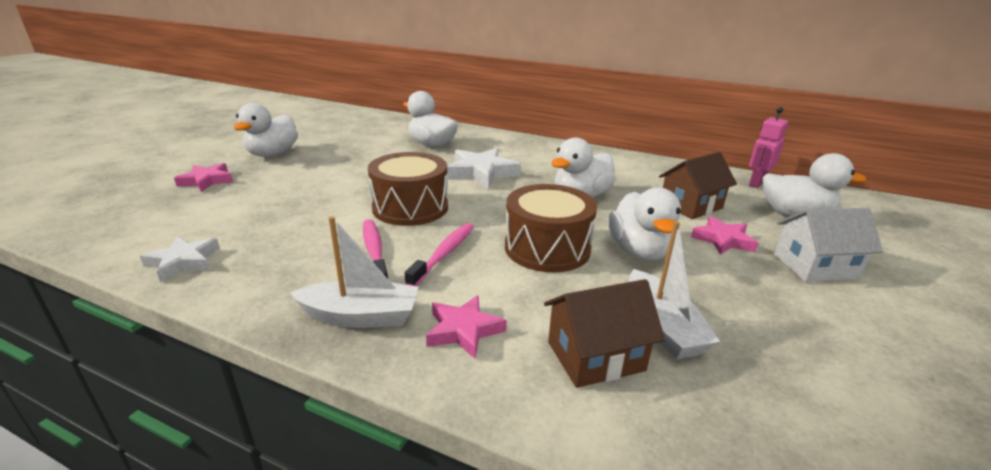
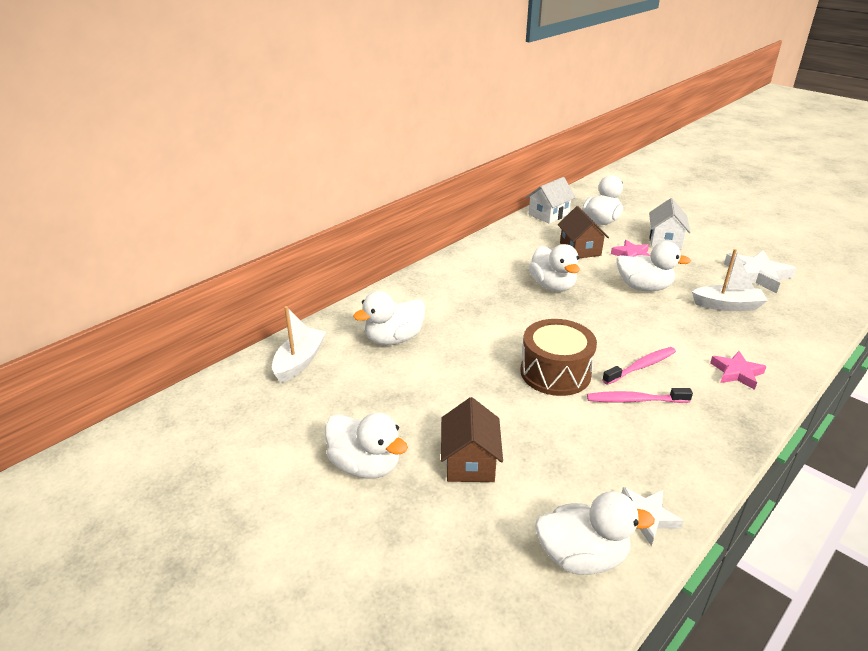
camera: 70 degrees left, 5 degrees up
(146, 233) = (582, 557): none -> white duck
(207, 181) = (440, 522): pink star -> none
(360, 316) = (725, 414): white boat -> white boat (299, 361)
(444, 254) = (641, 366): pink toothbrush -> pink toothbrush turned 105 degrees clockwise
(481, 173) = (487, 322): white star -> white star (756, 275)
(547, 248) = (636, 320): brown drum -> none
(595, 356) = (756, 333): brown house -> brown house (470, 462)
(756, 183) = (549, 214): pink robot -> white house

